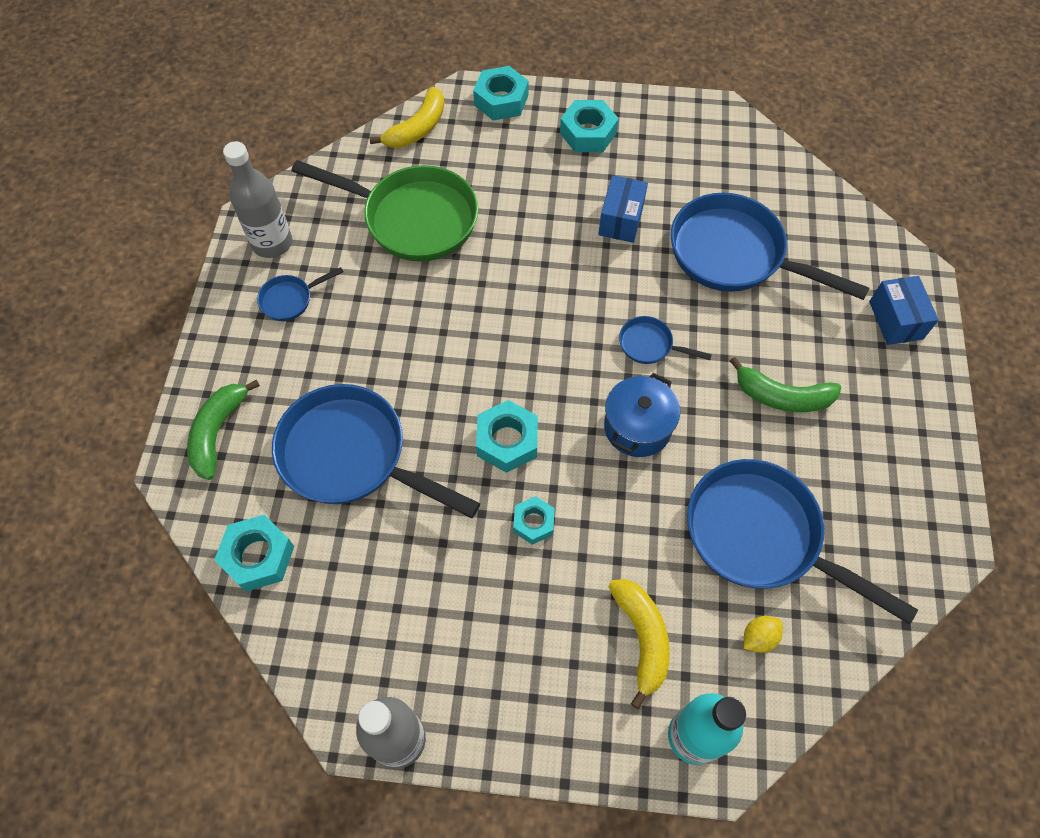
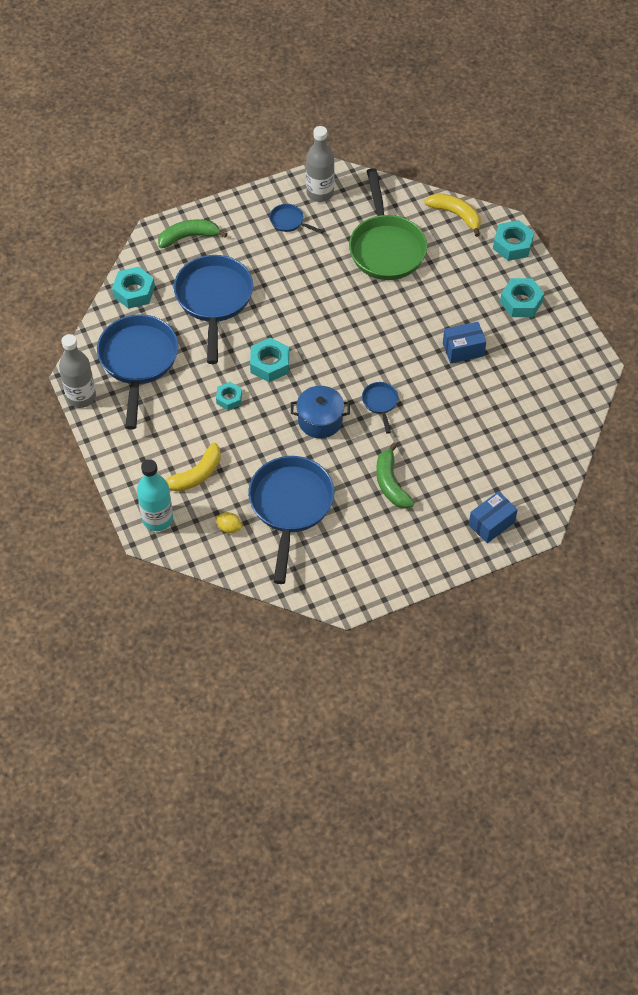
camera: 60 degrees right, 5 degrees down
(417, 128) = (456, 215): yellow banana -> yellow banana turned 150 degrees counterclockwise
(735, 255) = (480, 419): blue pan -> blue pan (138, 362)

